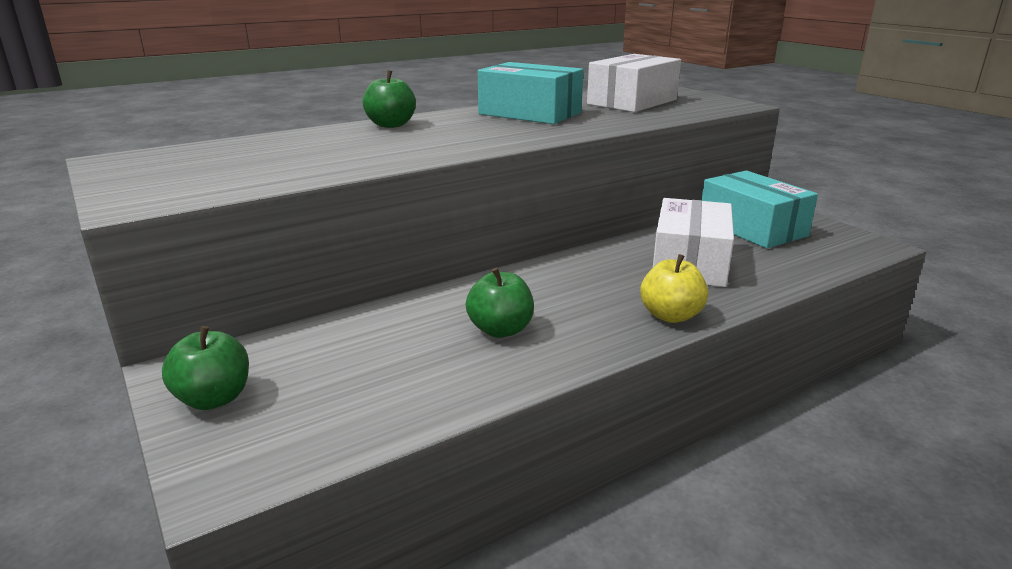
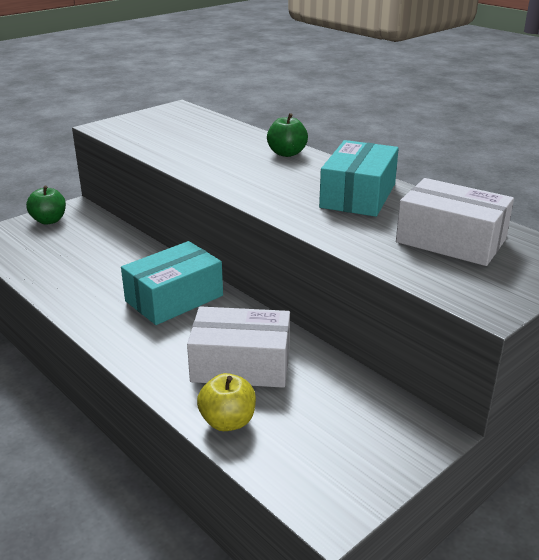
camera: 80 degrees right, 5 degrees up
(500, 330) = (114, 284): green apple -> none
(670, 316) = (135, 351): yellow apple -> yellow apple (228, 421)
(752, 228) = (350, 412): turquoise box -> turquoise box (174, 298)

